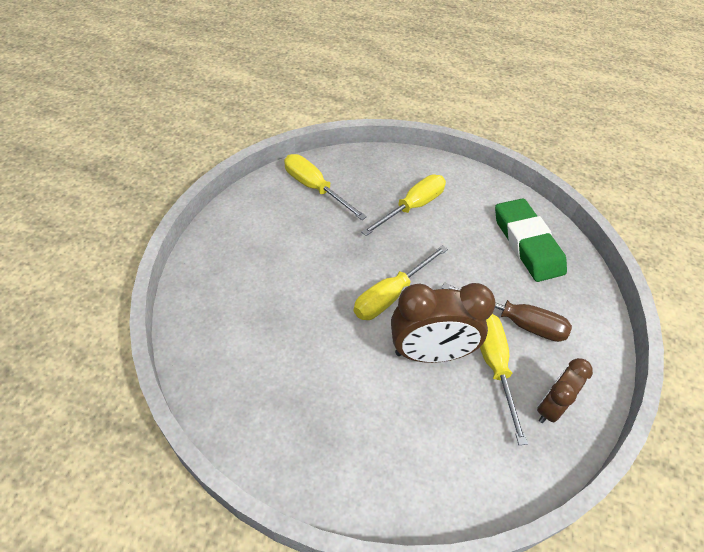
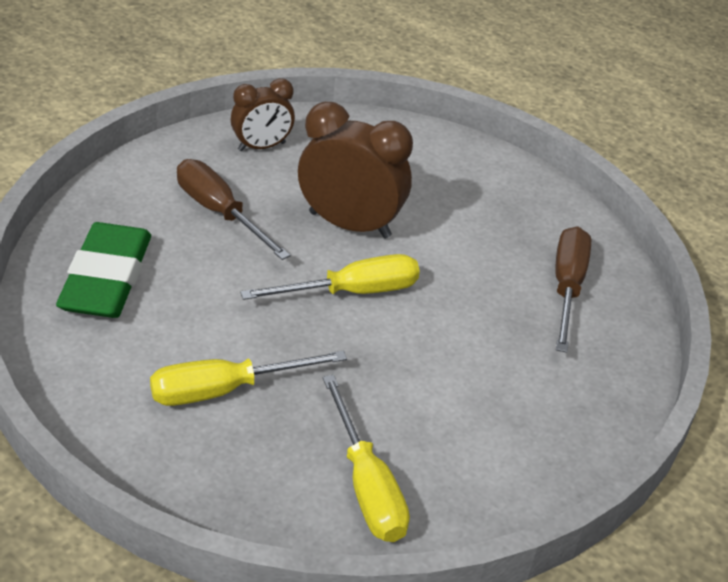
camera: 155 degrees left, 10 degrees down
(248, 366) = (567, 287): none -> brown screwdriver
(494, 365) = (287, 191): yellow screwdriver -> none

